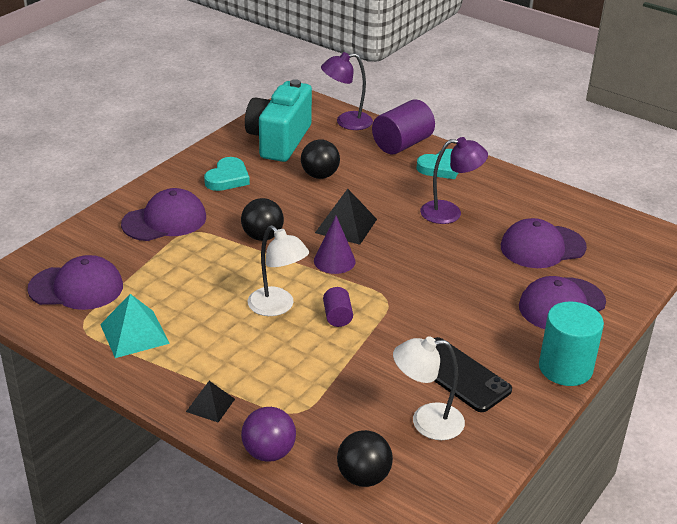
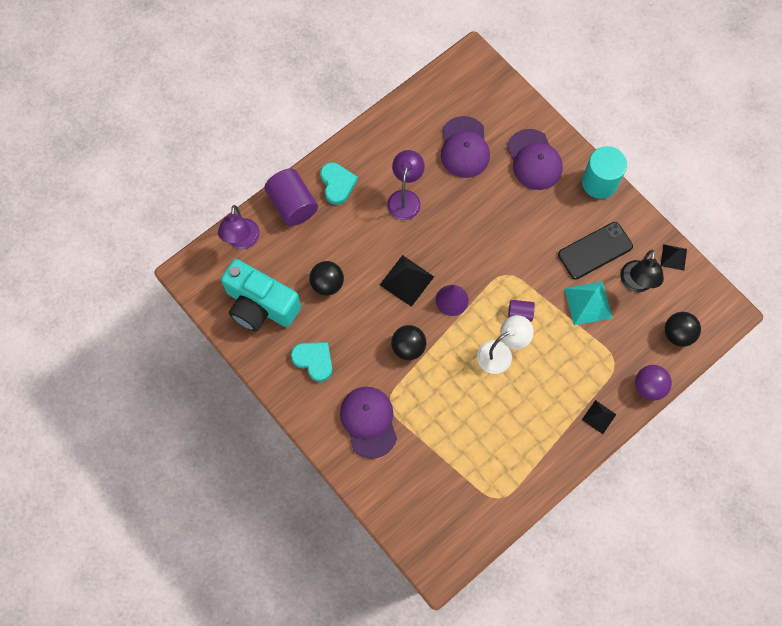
camera: 75 degrees left, 35 degrees up
(76, 287) = (448, 500): purple cap -> none
(134, 334) = (513, 460): turquoise pyramid -> turquoise pyramid (588, 303)
(426, 422) = (636, 283): white lamp -> black lamp
(488, 459) = (673, 257): none -> black pyramid

